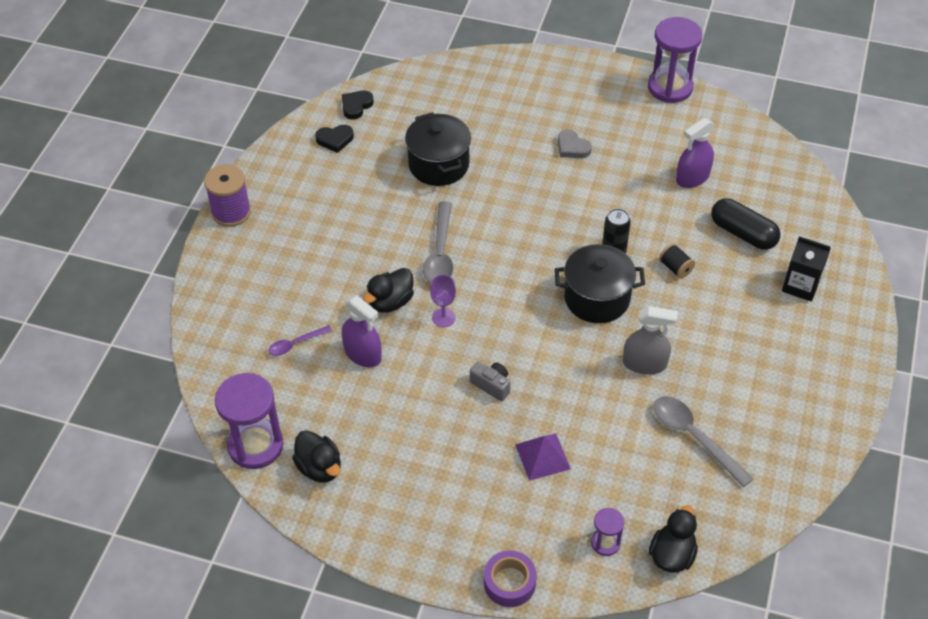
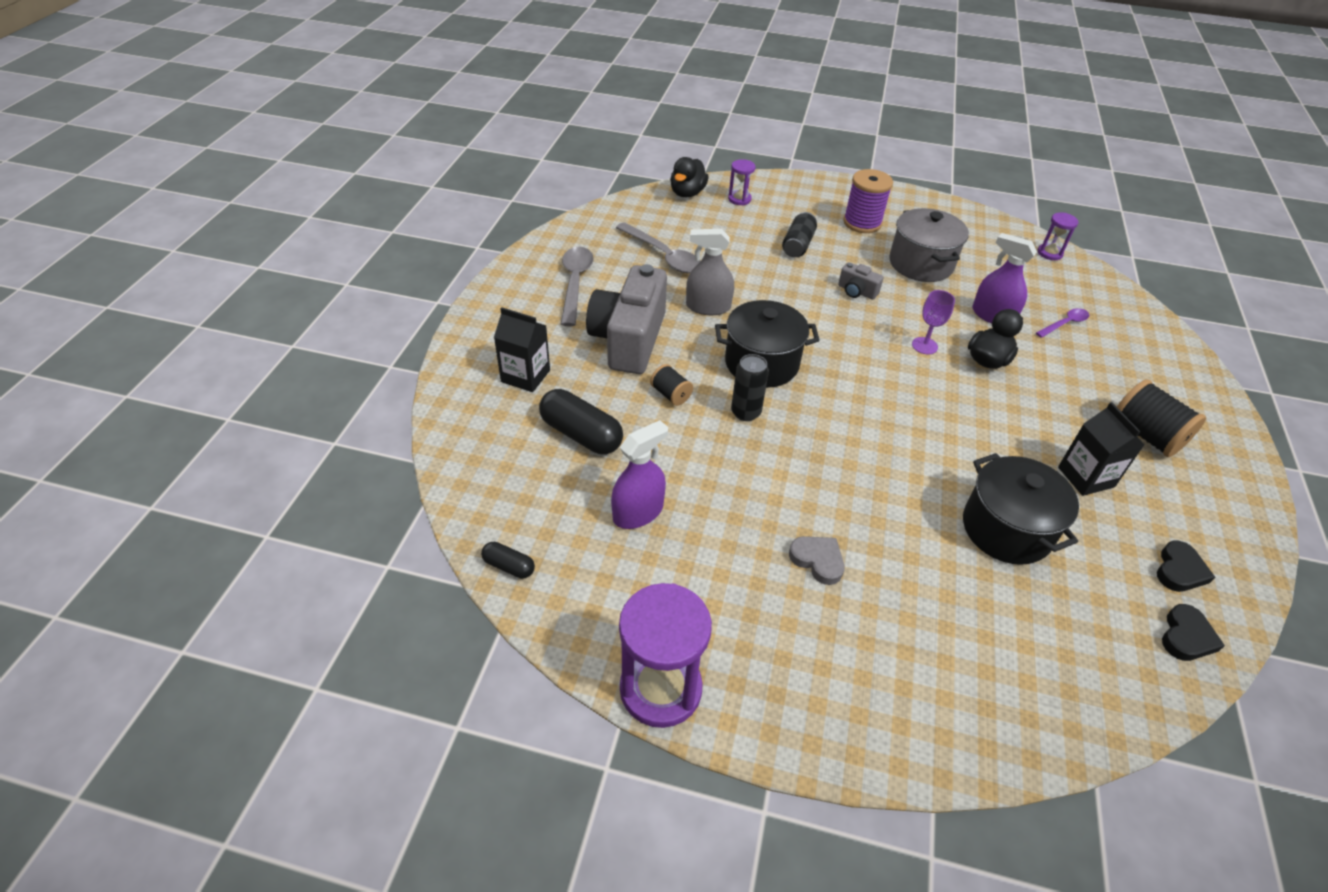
camera: 175 degrees right, 5 degrees down
(231, 212) = (1241, 458): purple spool -> purple spool (862, 223)
(255, 445) = (1049, 253): purple hourglass -> purple hourglass, size x0.50
(293, 231) = (1145, 435): none -> black spool
(319, 468) = (986, 240): black duck -> none
(335, 140) = (1179, 570): black heart -> black heart turned 135 degrees clockwise
(362, 199) = (1085, 477): none -> black carton
(410, 427) = (921, 264): none -> grey pot
(440, 252) = (955, 411): grey spoon -> grey spoon (575, 283)
(509, 583) = (809, 182): purple tape -> none
(542, 456) = (798, 245): purple pyramid -> black can
(717, 324) = (629, 340): none -> grey camera
(771, 146) = (509, 566): none -> black capsule

